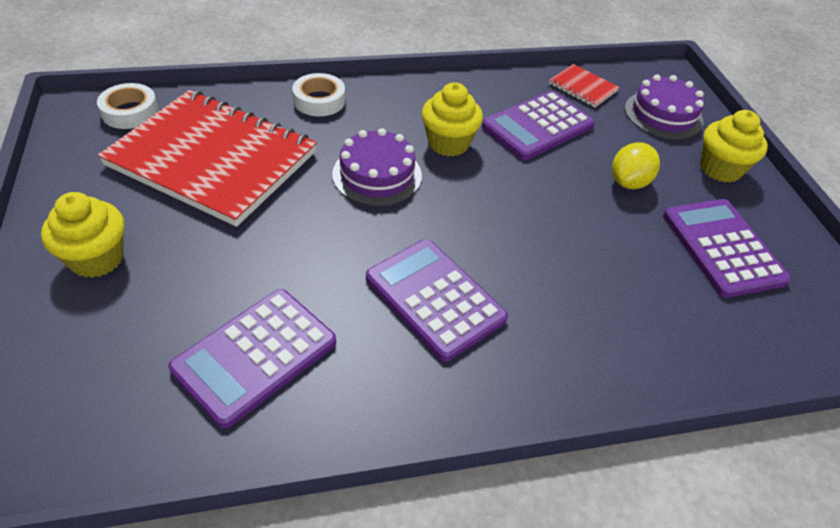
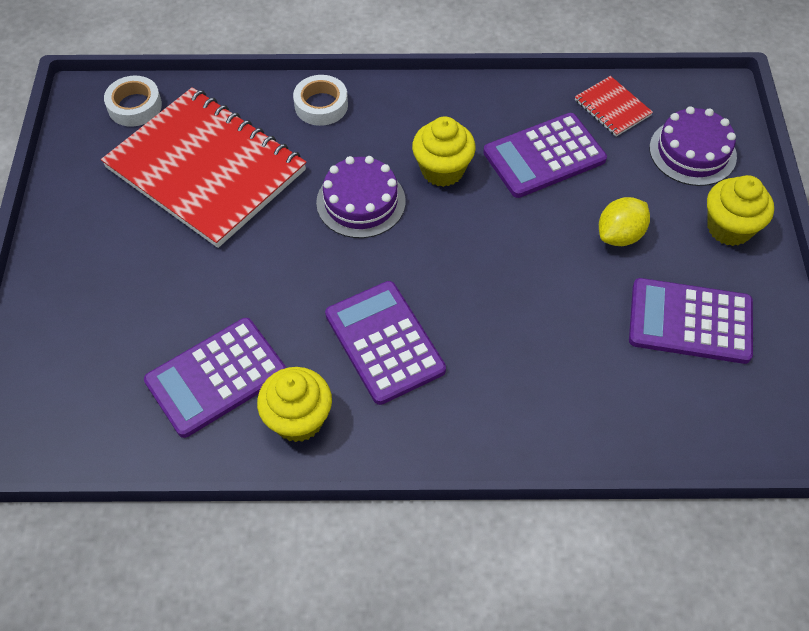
camera: 15 degrees right, 10 degrees up
(97, 258) = (94, 267): yellow cupcake -> yellow cupcake (298, 419)
(722, 248) = (690, 322): purple calculator -> purple calculator turned 75 degrees counterclockwise

